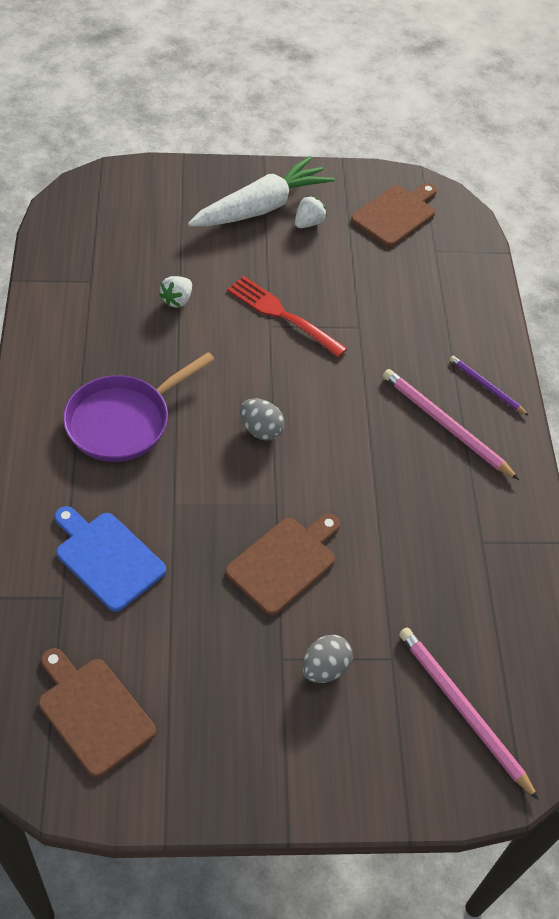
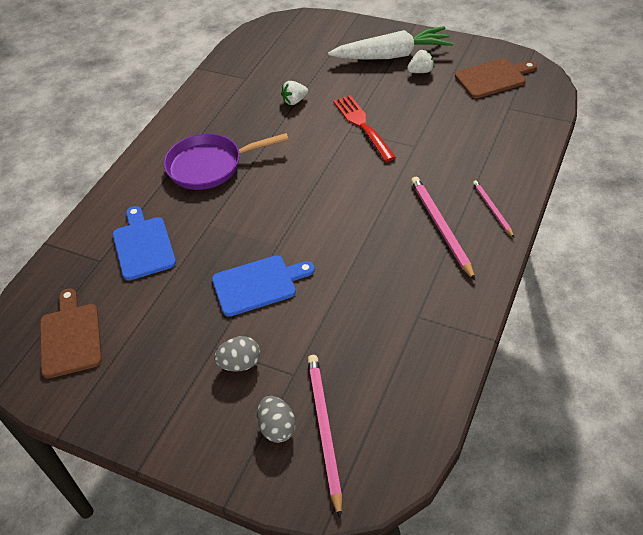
camera: 35 degrees right, 5 degrees down
(261, 430) = (298, 195): grey egg -> grey egg (277, 428)
(284, 562) = (258, 284): brown cutting board -> blue cutting board
(486, 386) = (492, 209): purple pencil -> pink pencil

